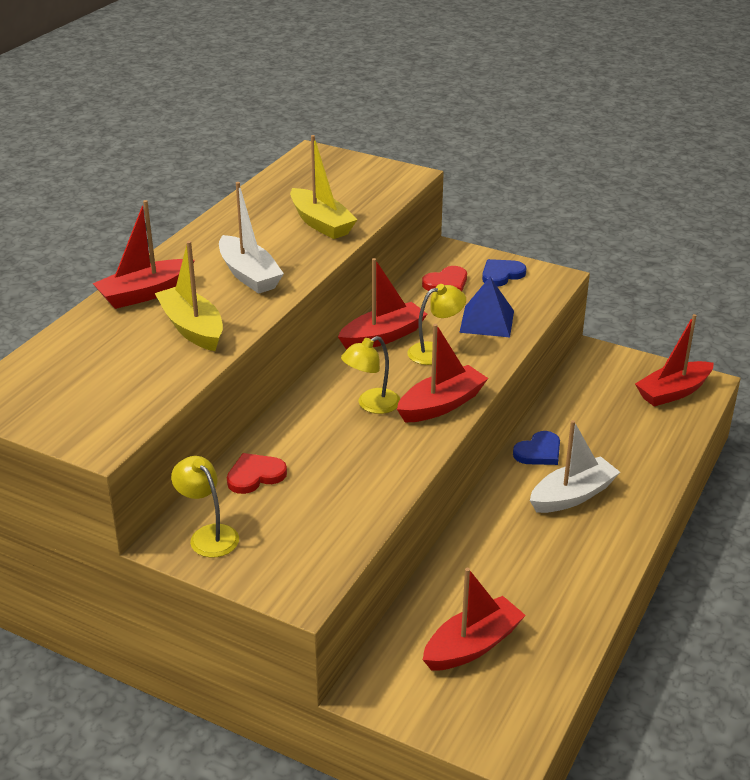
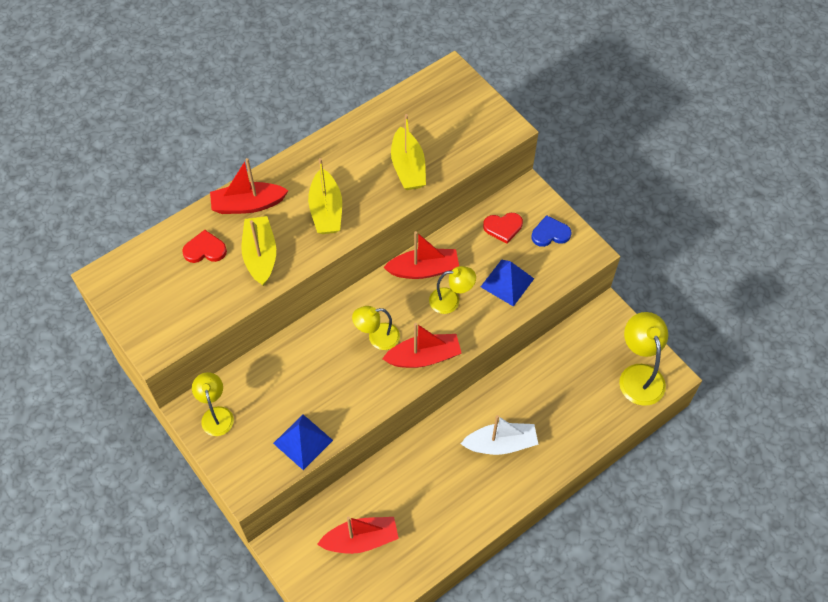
camera: 25 degrees right, 25 degrees up
(249, 275) = (326, 210): white boat -> yellow boat
(255, 475) = (269, 374): red heart -> red heart (205, 249)
(347, 524) = (303, 441): none -> blue pyramid
(539, 452) = (503, 394): blue heart -> none
(673, 392) = (639, 375): red boat -> yellow lamp

